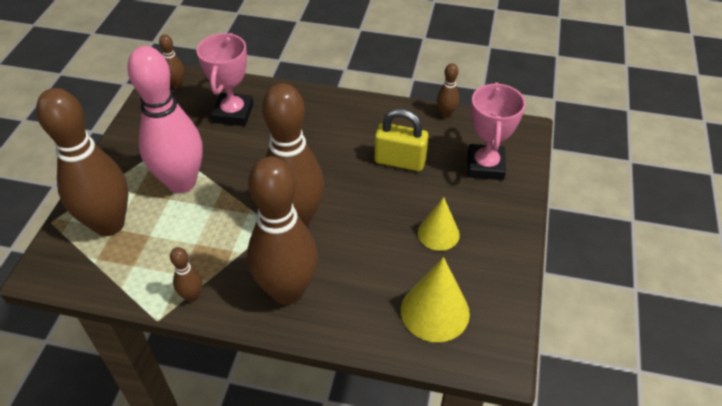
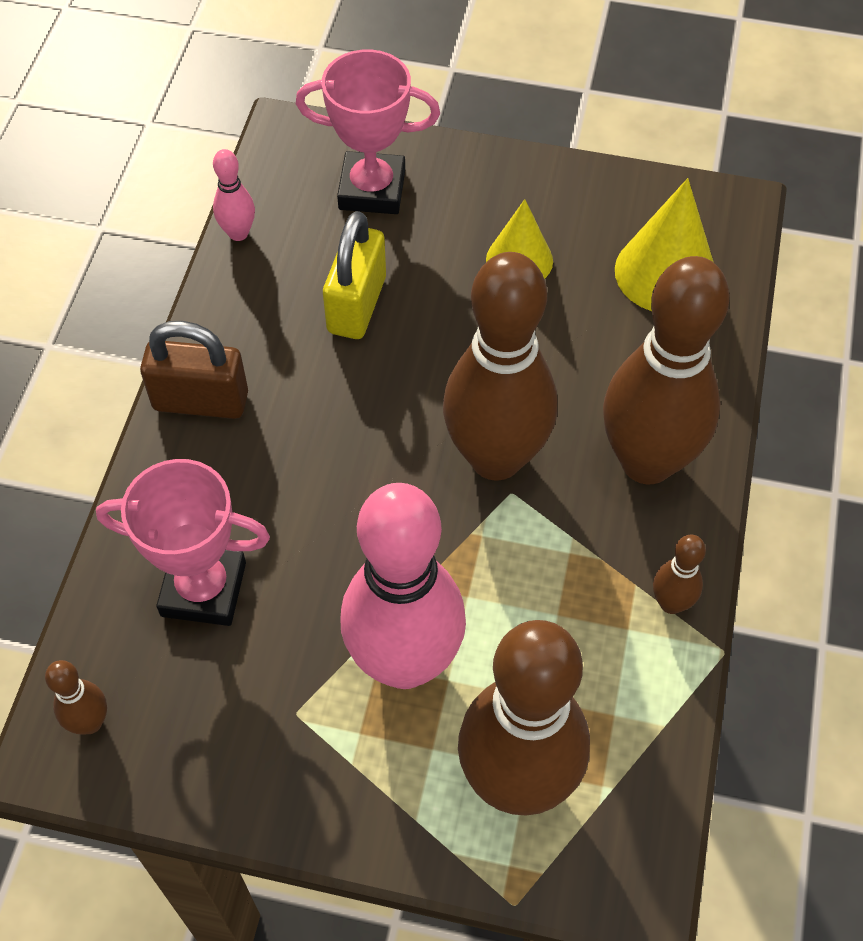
camera: 90 degrees left, 10 degrees up
(337, 106) = (201, 401): none -> brown padlock
(446, 114) = (238, 233): brown bowling pin -> pink bowling pin

